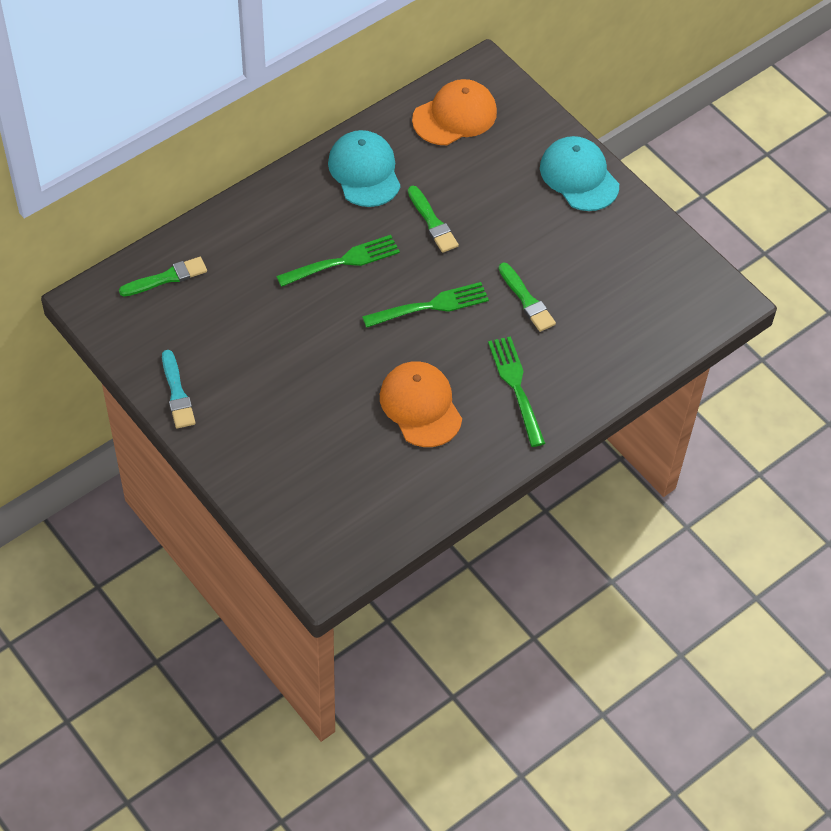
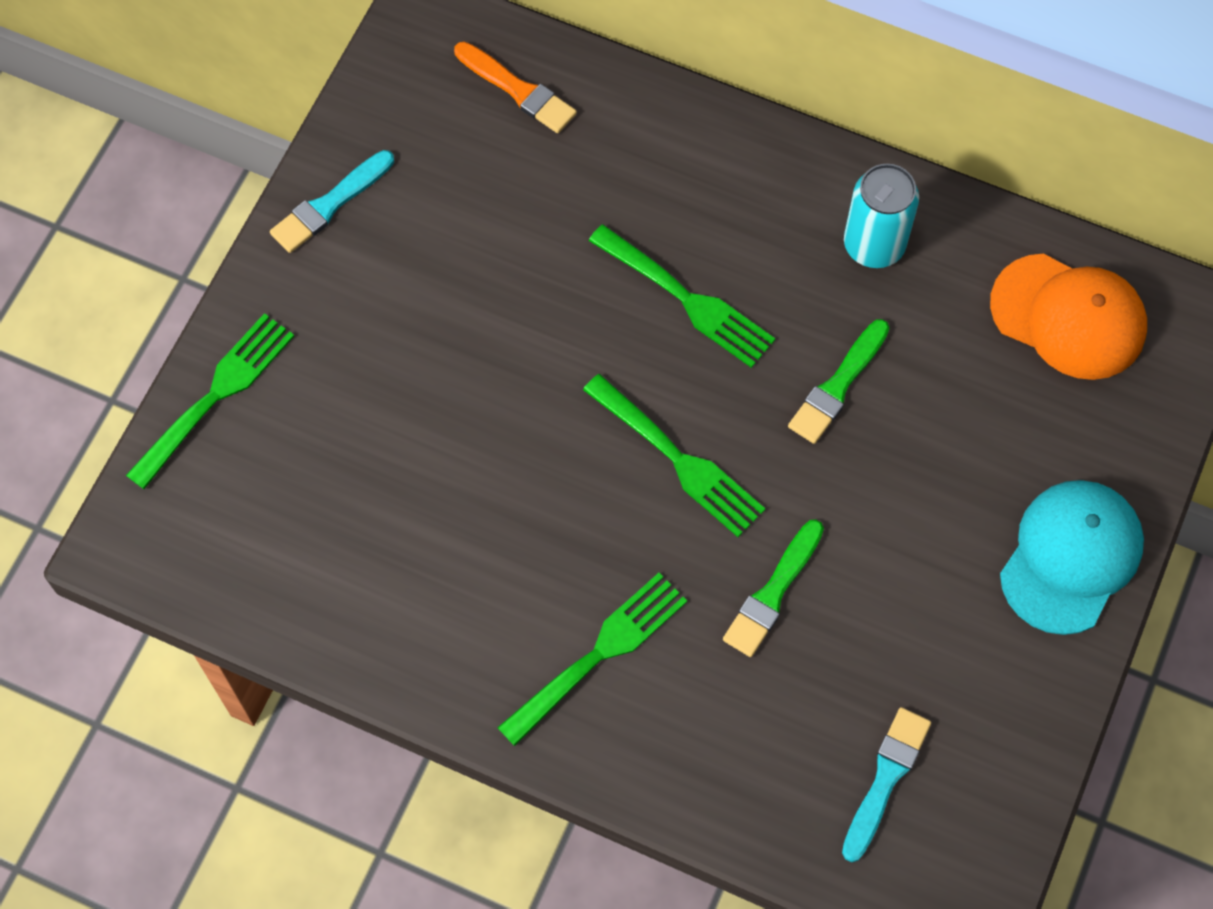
camera: 65 degrees right, 10 degrees up
(167, 278) = (518, 90): green brush -> orange brush
(260, 495) = (216, 395): none -> green fork
(364, 171) = (874, 245): turquoise cap -> turquoise can
(420, 406) = (486, 534): orange cap -> none
(647, 300) = (885, 779): none -> turquoise brush

